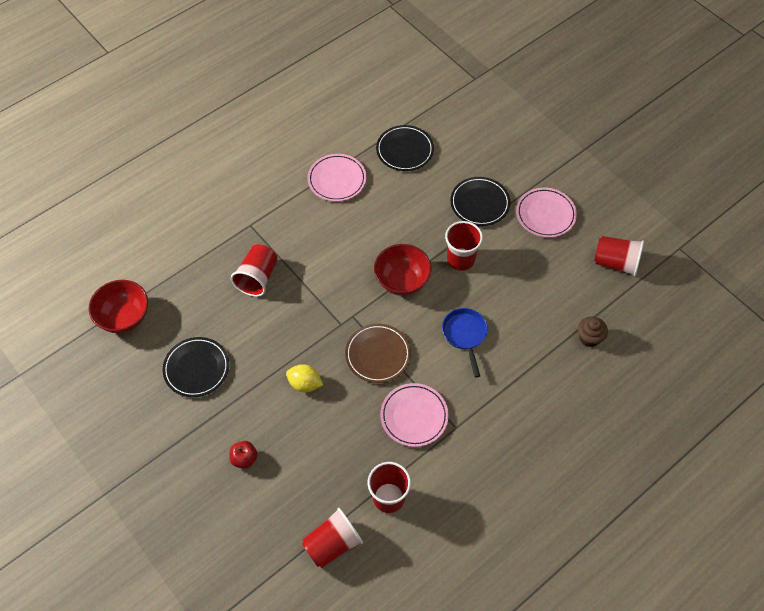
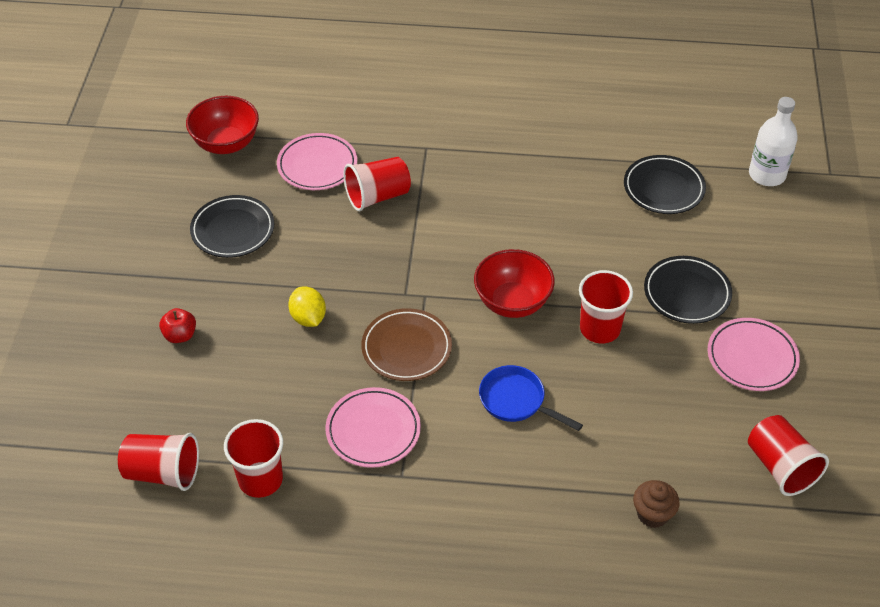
camera: 45 degrees right, 10 degrees down
(337, 180) = (558, 167): pink plate -> pink plate (317, 165)
(446, 102) = (767, 175): none -> white bottle
(465, 335) = (516, 401): blue pan -> blue pan turned 90 degrees counterclockwise

